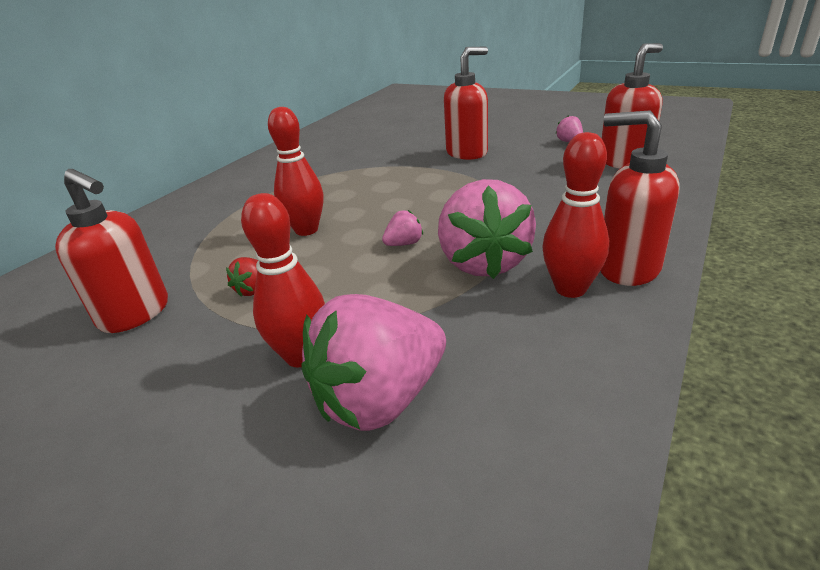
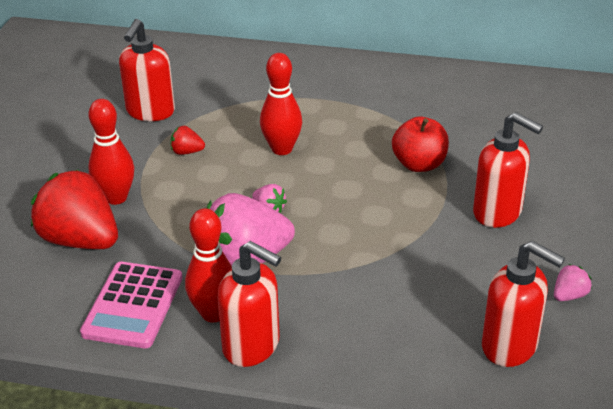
camera: 70 degrees right, 5 degrees up
(380, 399) = (80, 240): pink strawberry -> red strawberry
(386, 173) = (419, 164): none -> red apple
(546, 351) = (133, 305): none -> pink calculator
(627, 268) = (252, 346): red soap dispenser -> red soap dispenser turned 105 degrees clockwise

